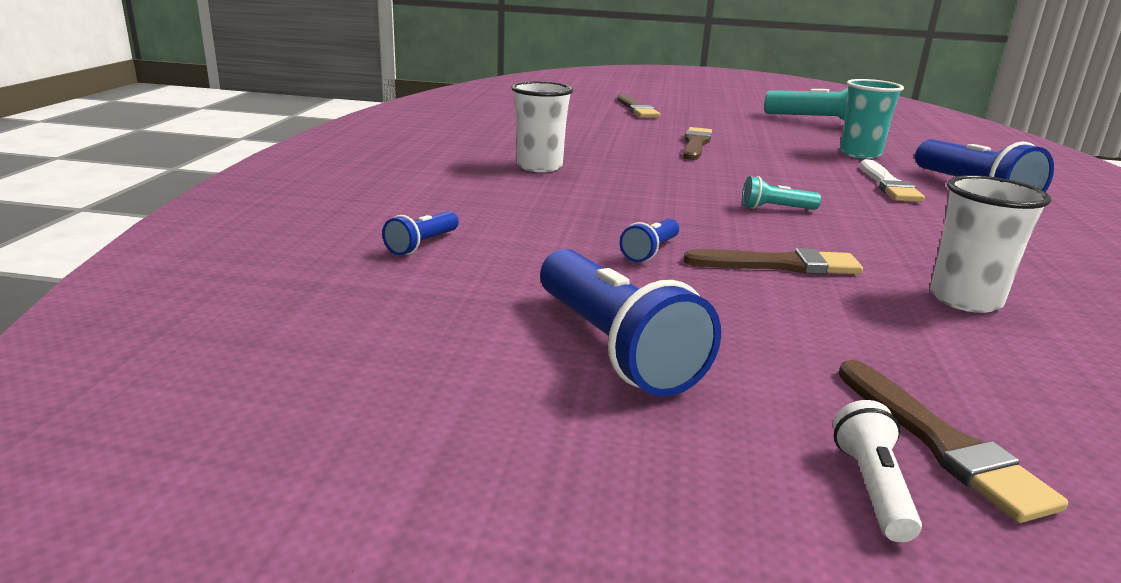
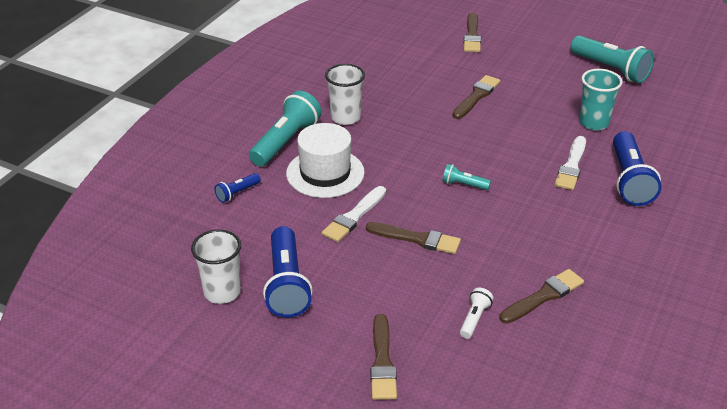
camera: 20 degrees right, 15 degrees up
(466, 190) = (285, 141): none -> turquoise flashlight
(557, 213) = (325, 173): none -> white hat
(650, 251) = (354, 216): blue flashlight -> white brush
(872, 487) = (334, 374): white flashlight -> white flashlight (474, 319)
(965, 300) = (493, 283): white cup -> white cup (222, 292)
(1060, 305) = (544, 296): none -> brown brush

